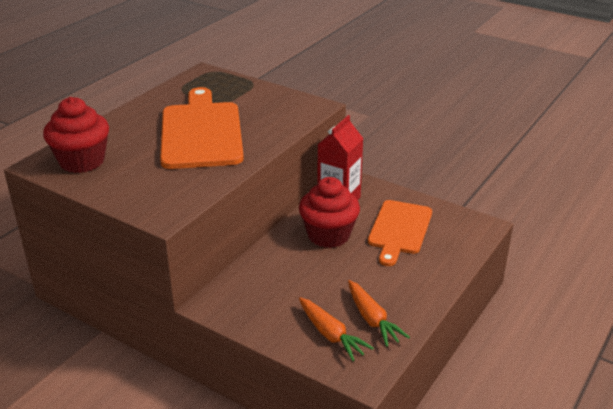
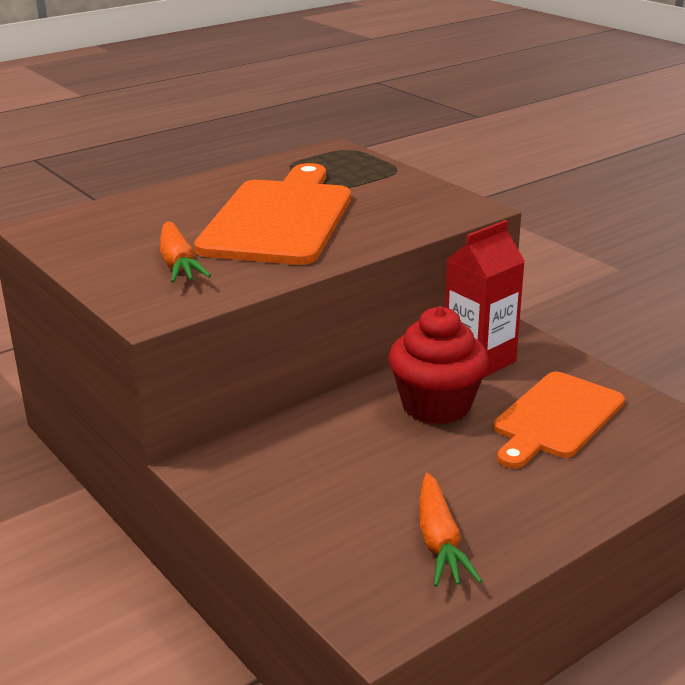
camera: 20 degrees right, 5 degrees down
(82, 161) = (94, 231): red cupcake -> none
(331, 335) = (359, 550): orange carrot -> orange carrot (178, 264)

